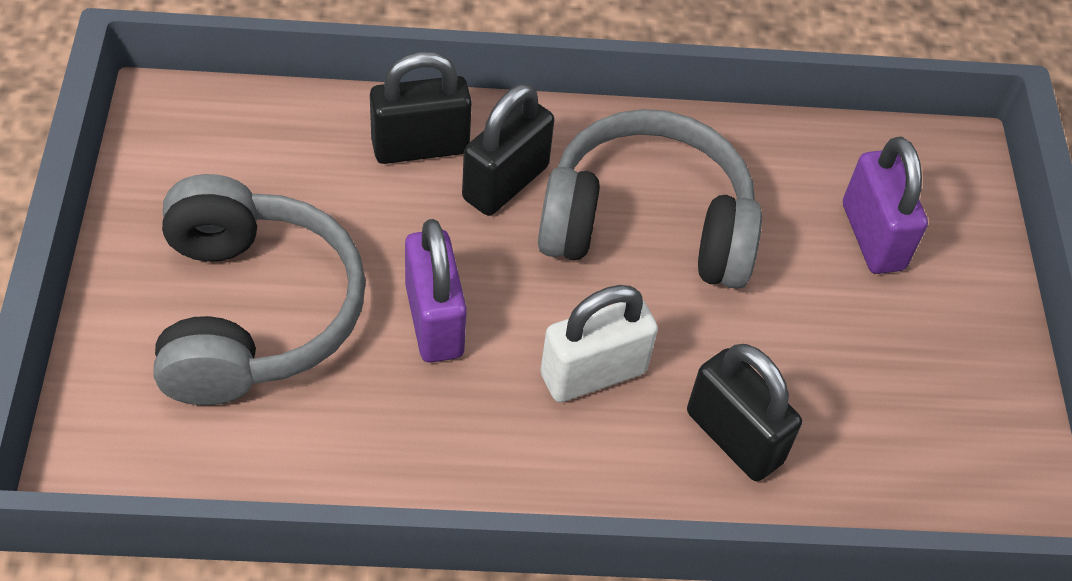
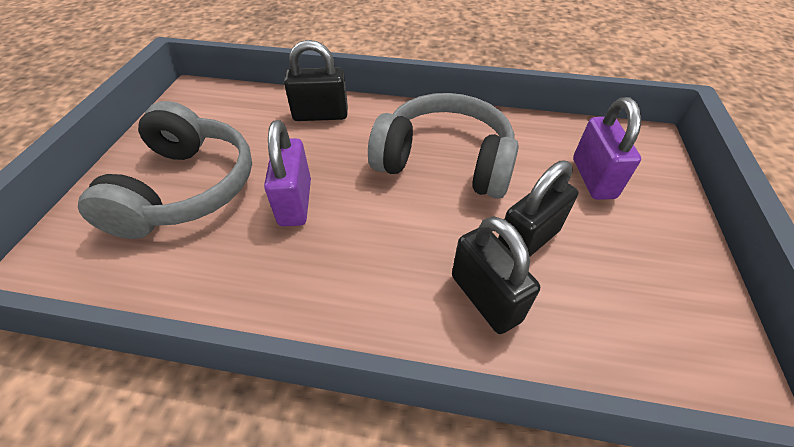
camera: 15 degrees right, 5 degrees down
(505, 182) = (363, 134): black padlock -> black padlock (527, 240)
(593, 373) = (390, 243): white padlock -> none

